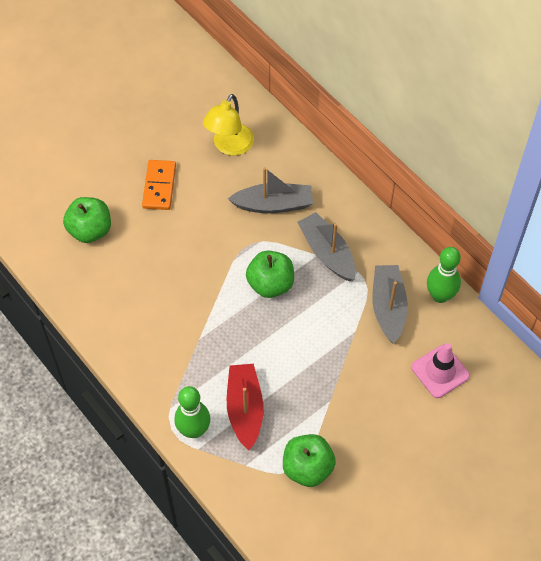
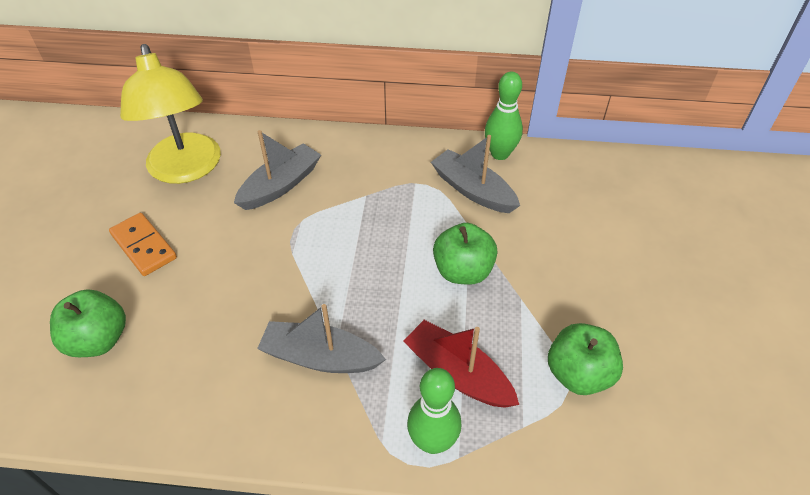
camera: 45 degrees left, 10 degrees down
(229, 146) = (186, 170): yellow lamp -> yellow lamp, size x1.52
(270, 284) = (351, 247): green apple -> green apple (463, 271)
(327, 253) = (372, 188): grey boat -> grey boat (320, 357)
(440, 371) = (571, 204): pink traffic cone -> none

